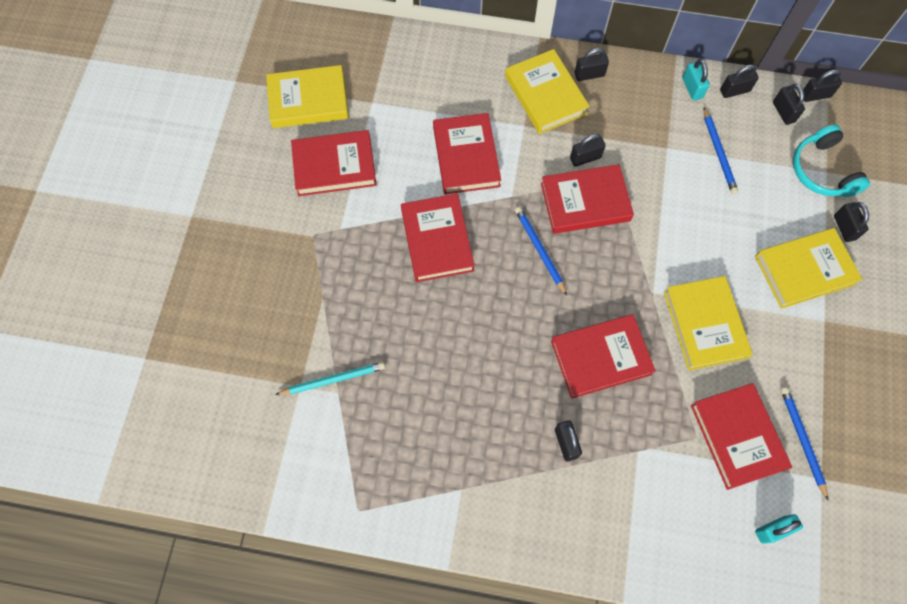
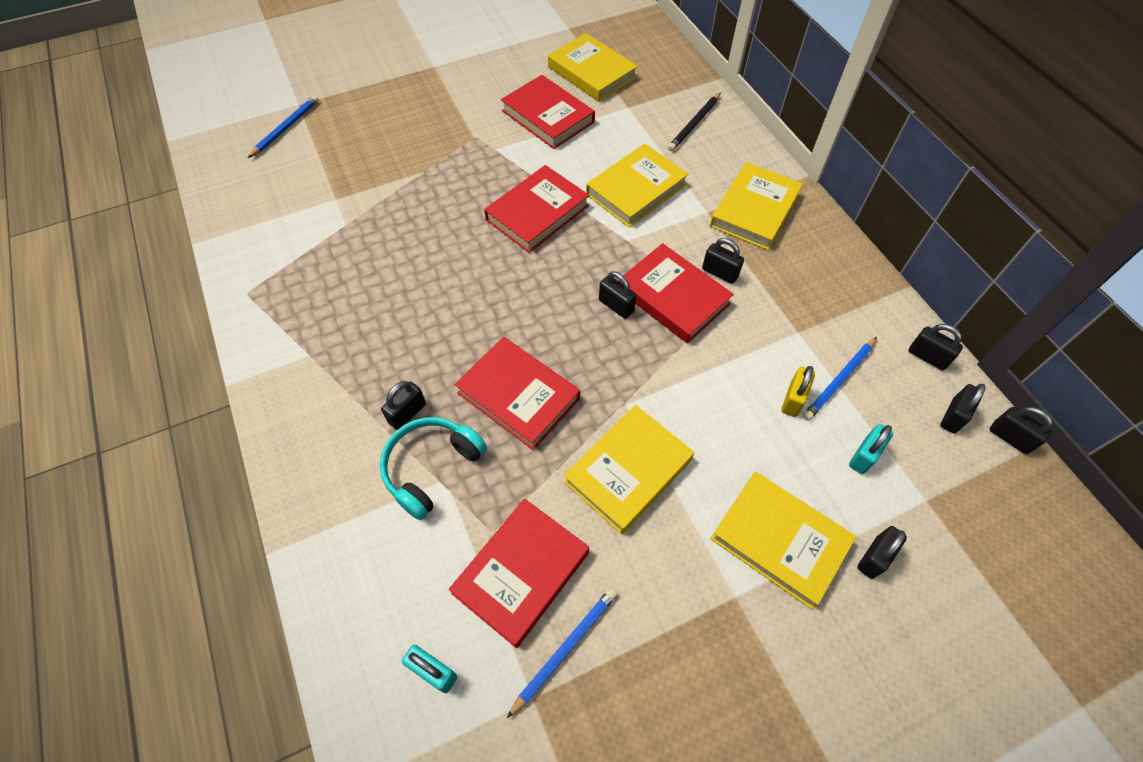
camera: 55 degrees right, 10 degrees down
(333, 379) = (355, 215): turquoise pencil -> none
(429, 70) = (694, 124): none -> black pencil
(466, 157) = (636, 189): red book -> yellow book
(539, 250) = (591, 288): blue pencil -> blue pencil (285, 128)
(589, 74) = (811, 230): black padlock -> black padlock (616, 306)
(692, 88) = (888, 318): turquoise padlock -> turquoise padlock (864, 456)
(715, 190) = (793, 399): none -> yellow padlock
(822, 170) = (922, 494): turquoise headphones -> turquoise headphones (431, 468)

